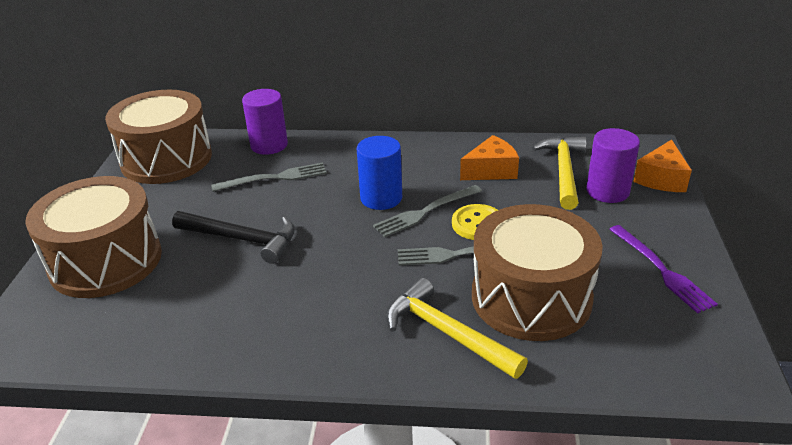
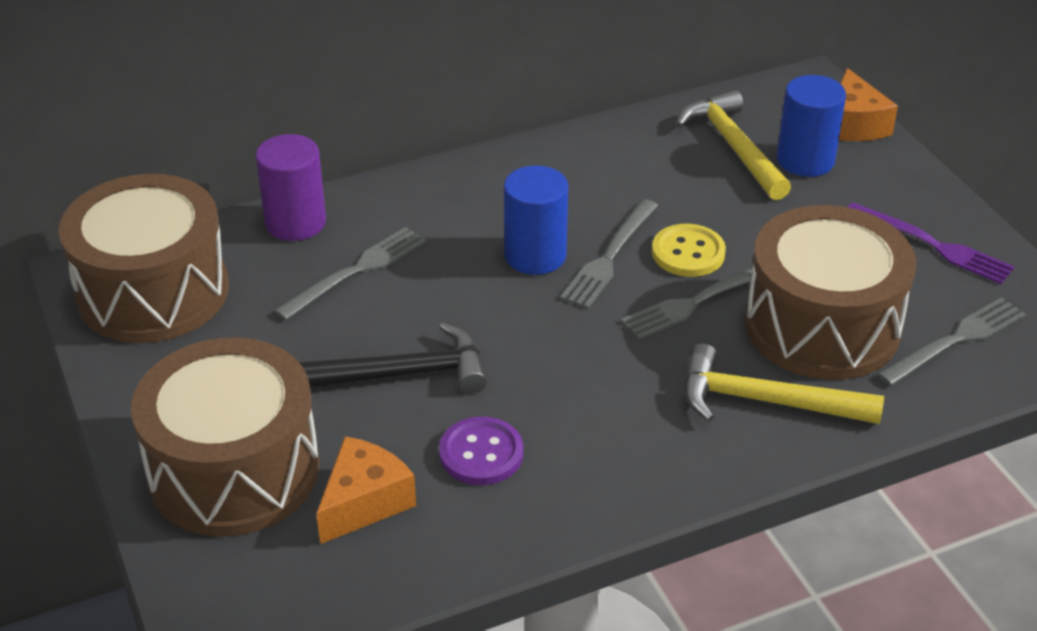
camera: 30 degrees left, 5 degrees up
(240, 300) = (481, 453): none -> purple button
(491, 171) = (644, 172): orange cheese -> orange cheese (364, 502)
(607, 191) = (805, 160): purple cylinder -> blue cylinder
(628, 341) = (956, 340): none -> grey fork

